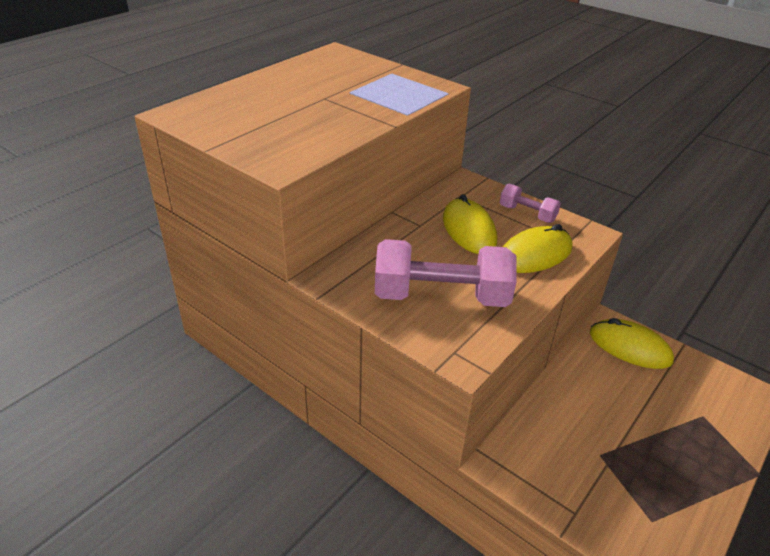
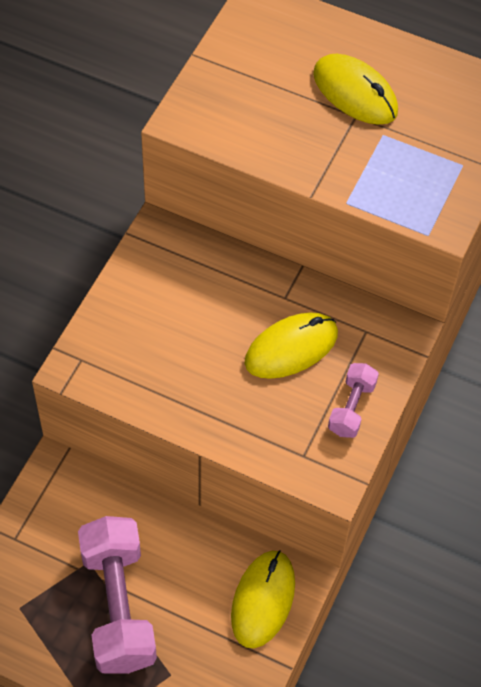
camera: 75 degrees right, 20 degrees up
(441, 296) = (160, 337): pink dumbbell -> pink dumbbell (118, 606)
(534, 255) = (264, 420): yellow mouse -> yellow mouse (355, 93)

